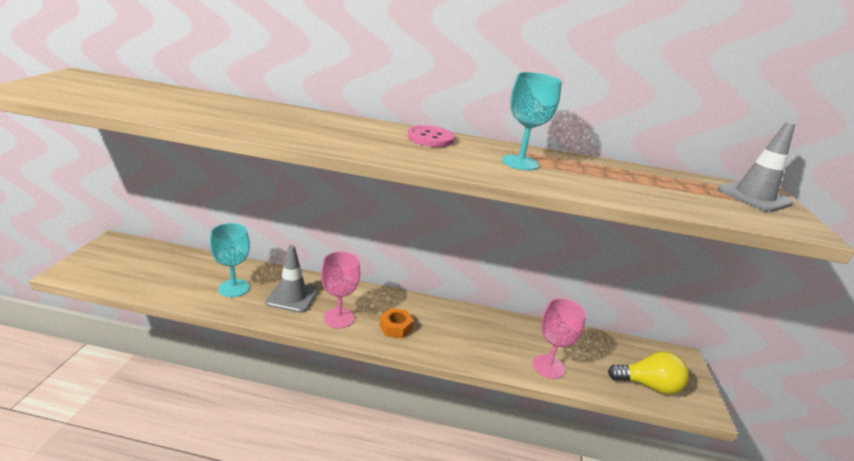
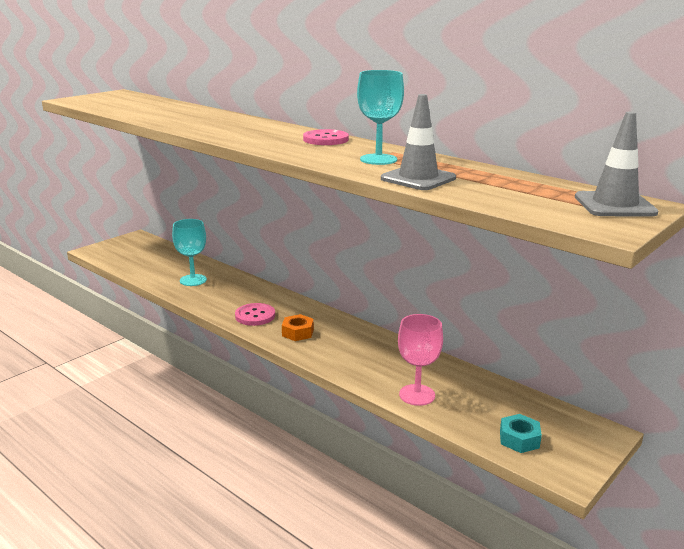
camera: 35 degrees right, 5 degrees down
(292, 296) = (232, 294): grey traffic cone -> grey traffic cone (418, 178)
(338, 318) = (255, 316): pink goblet -> pink button
(648, 385) = (519, 439): yellow light bulb -> turquoise nut

